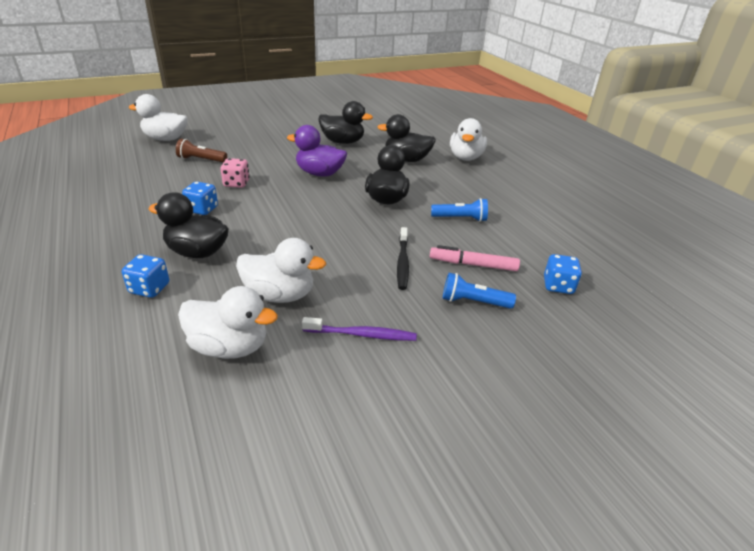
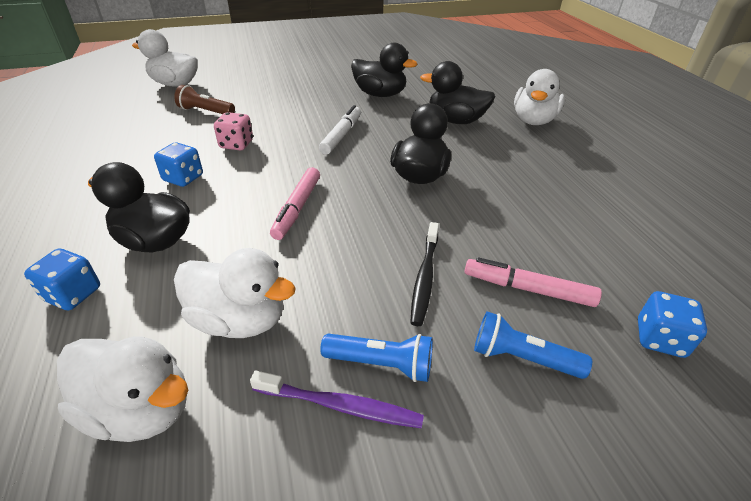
camera: 10 degrees right, 5 degrees up
(299, 225) = (297, 208): none -> pink marker
(319, 173) = (341, 135): purple duck -> white marker
(460, 218) = (517, 211): blue flashlight -> blue flashlight (381, 364)

